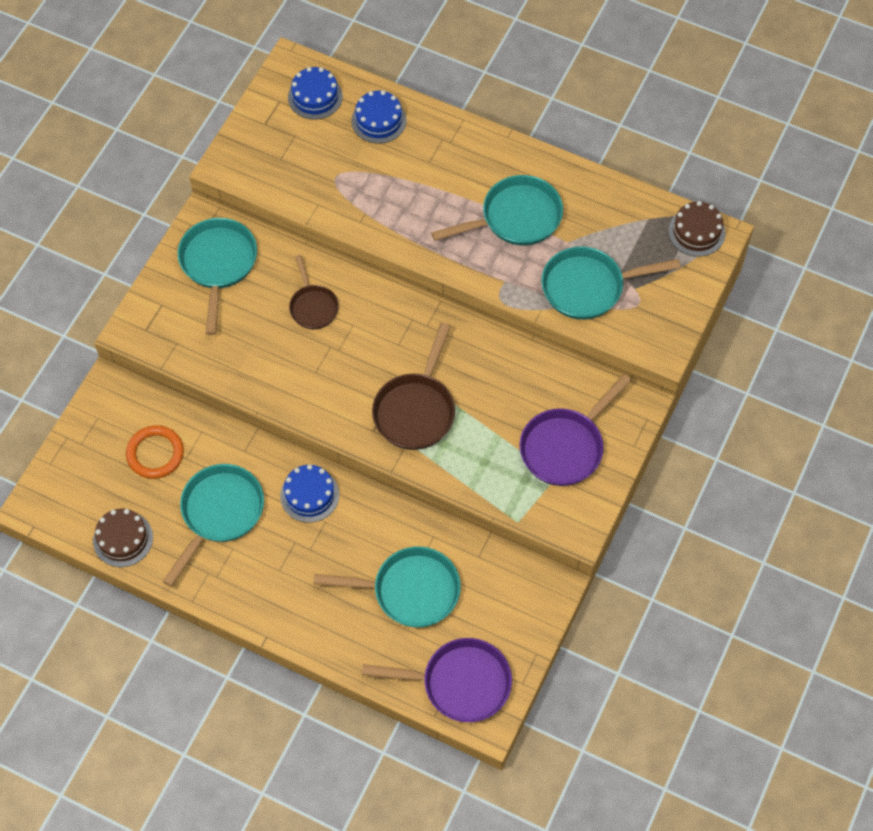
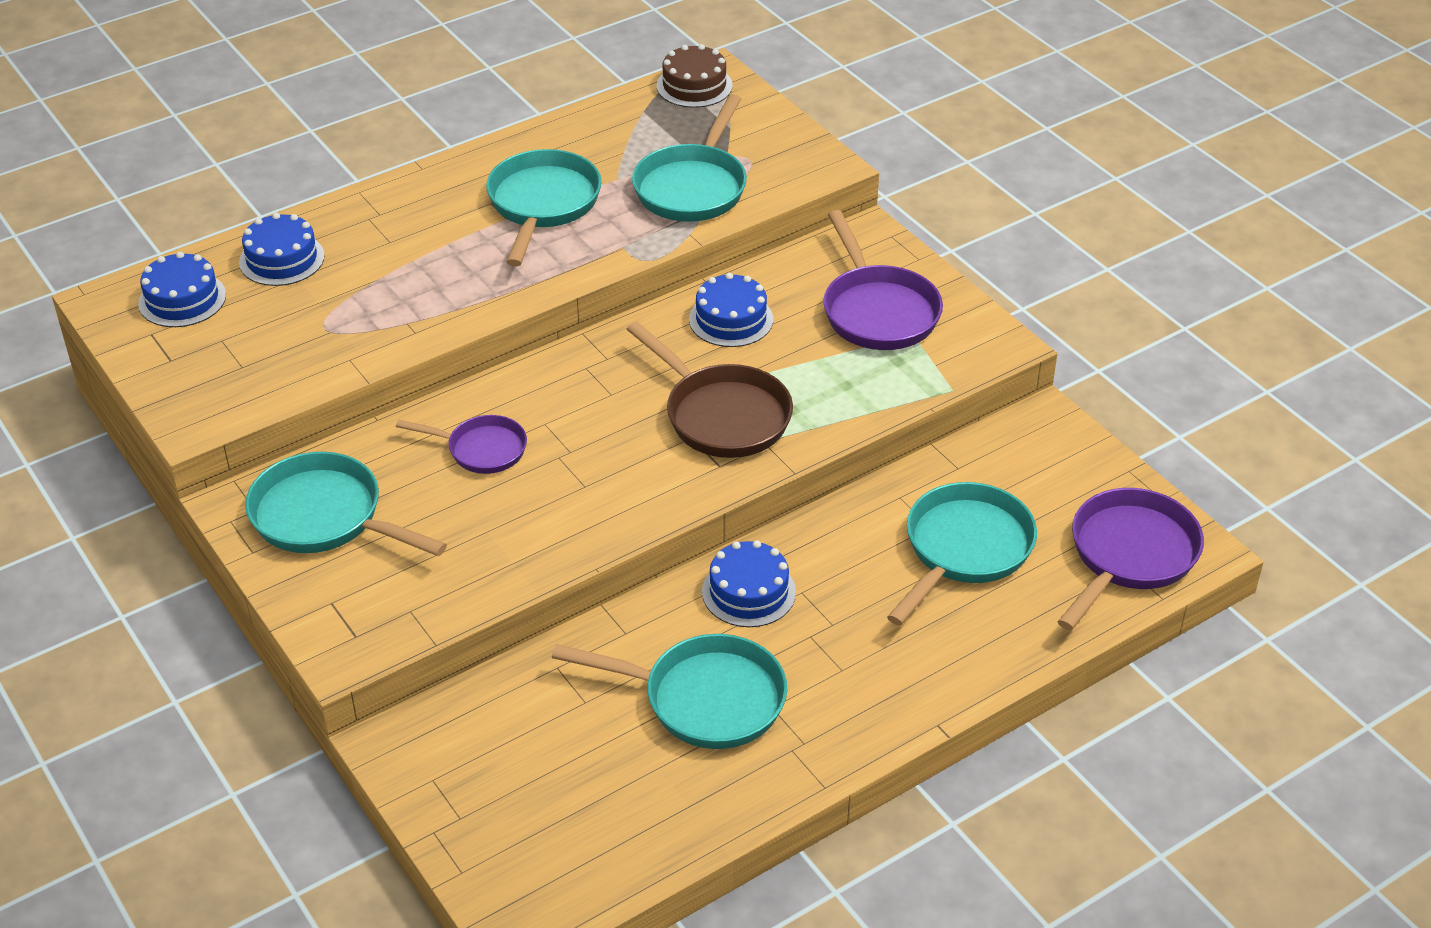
camera: 60 degrees left, 20 degrees down
(123, 539) = (663, 830): brown cake -> none
(155, 454) = (550, 734): orange ring -> none
(219, 513) = (705, 699): turquoise pan -> turquoise pan turned 135 degrees clockwise
(313, 306) = (482, 449): brown pan -> purple pan
(504, 371) = (731, 319): none -> blue cake

